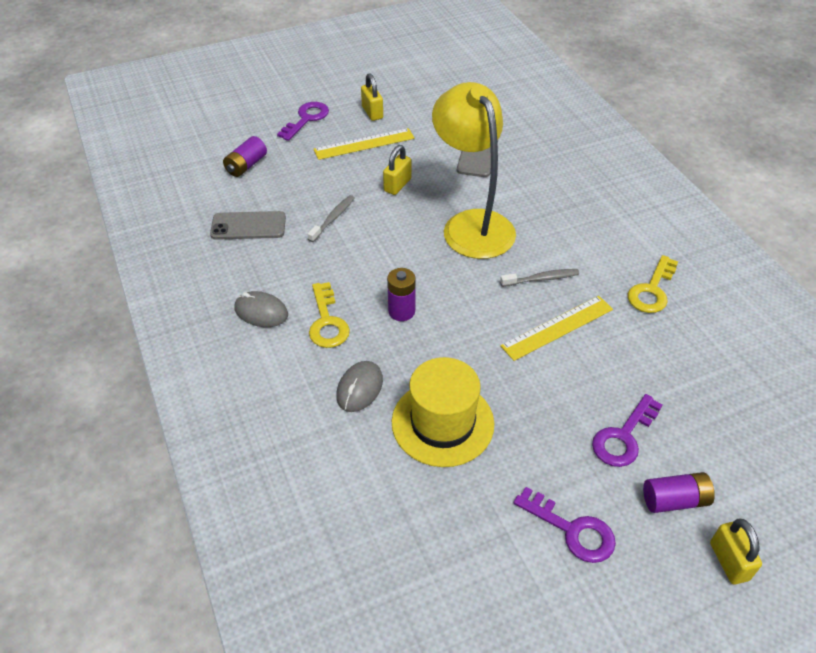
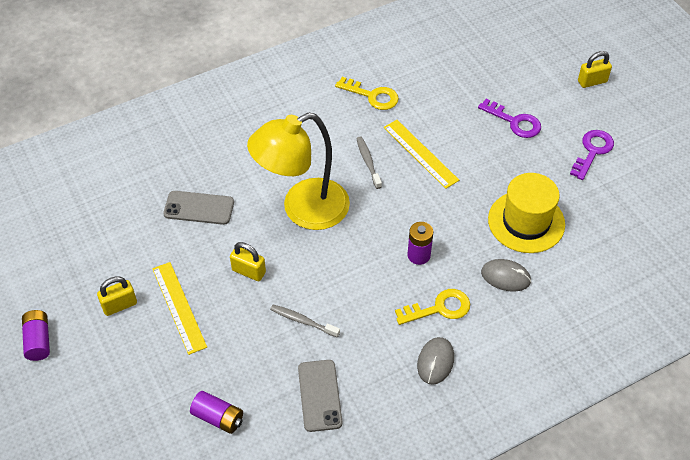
camera: 95 degrees left, 5 degrees up
(306, 119) = (129, 370): purple key -> none
(675, 500) = (557, 101): purple battery -> purple battery (38, 340)

